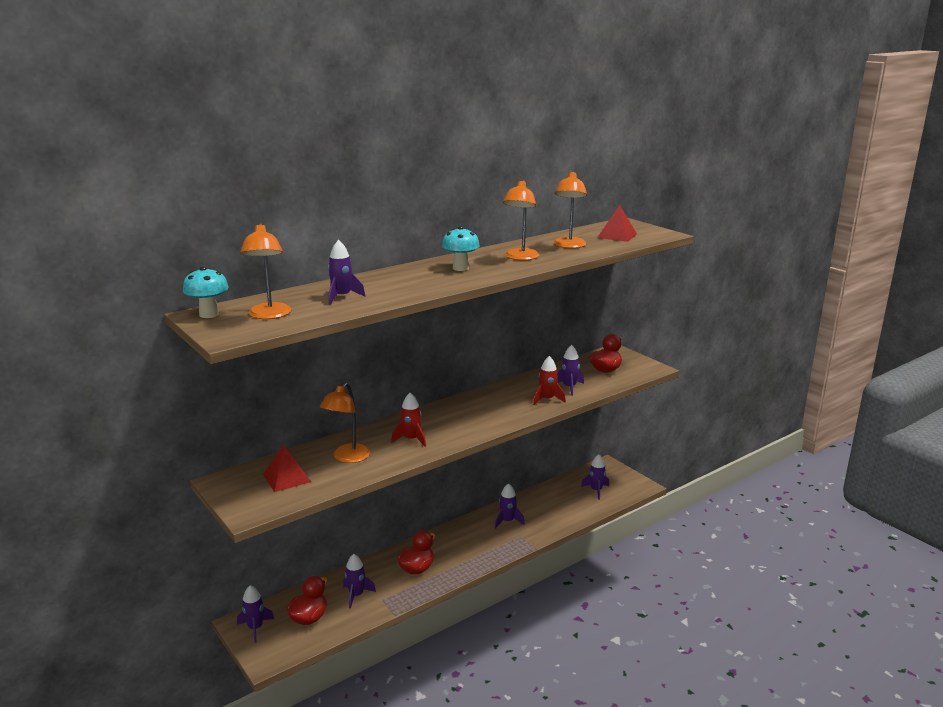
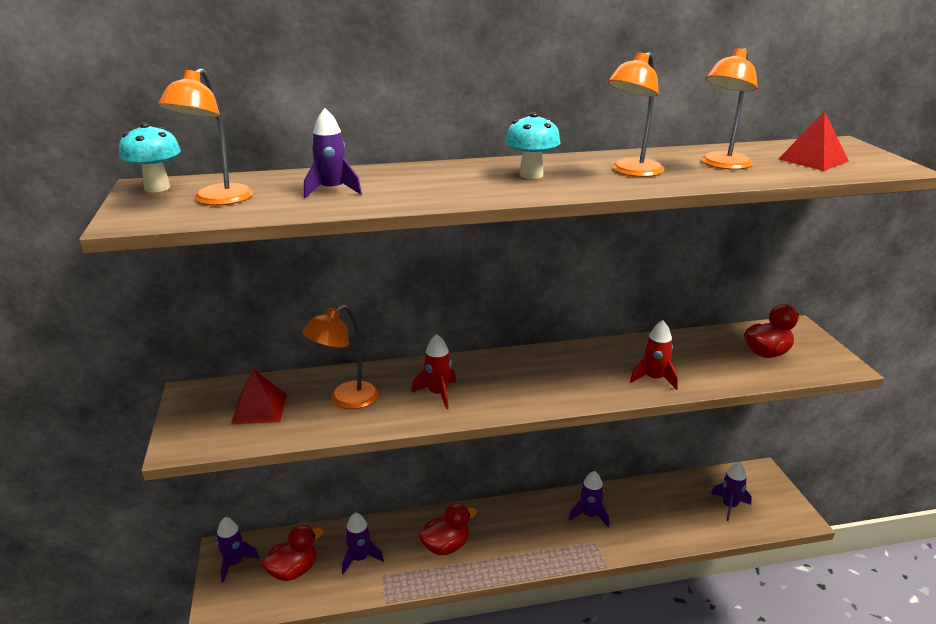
camera: 25 degrees right, 5 degrees up
(569, 387) = (697, 368): purple rocket -> none

